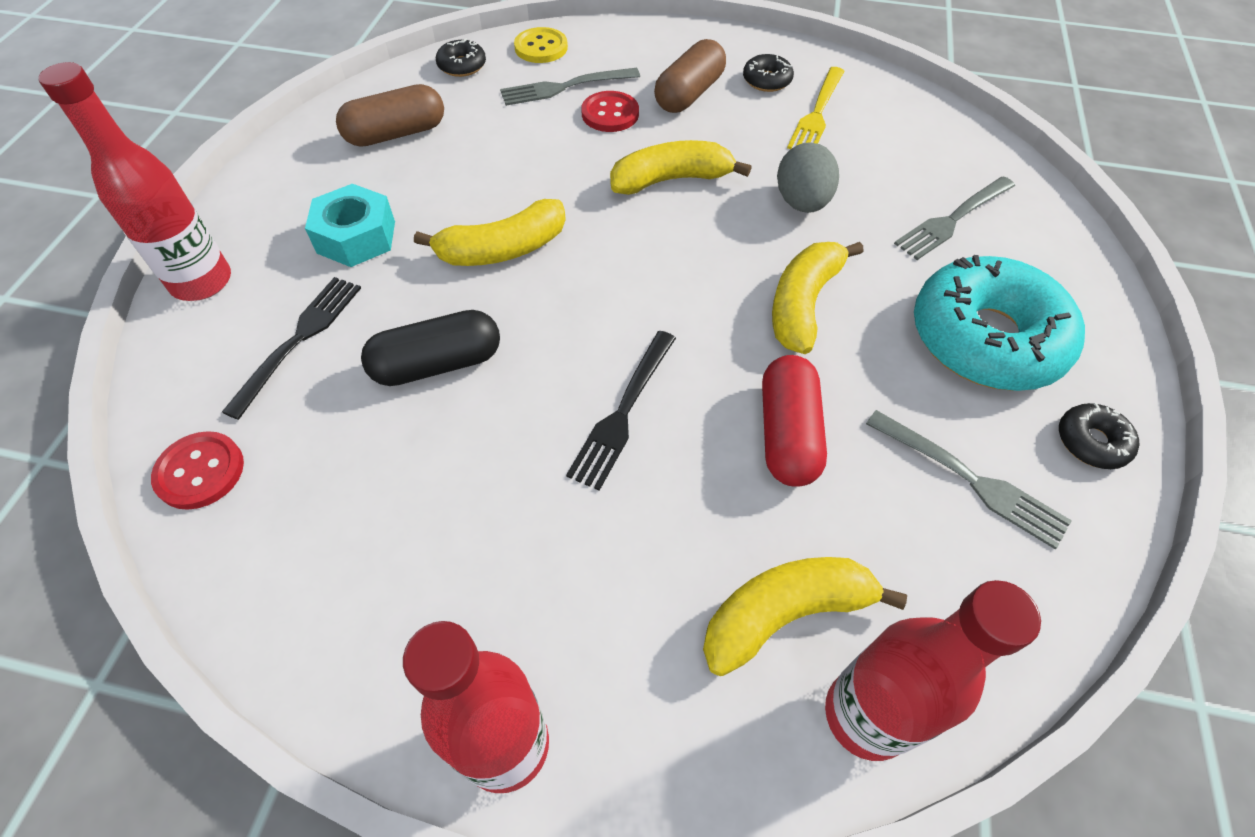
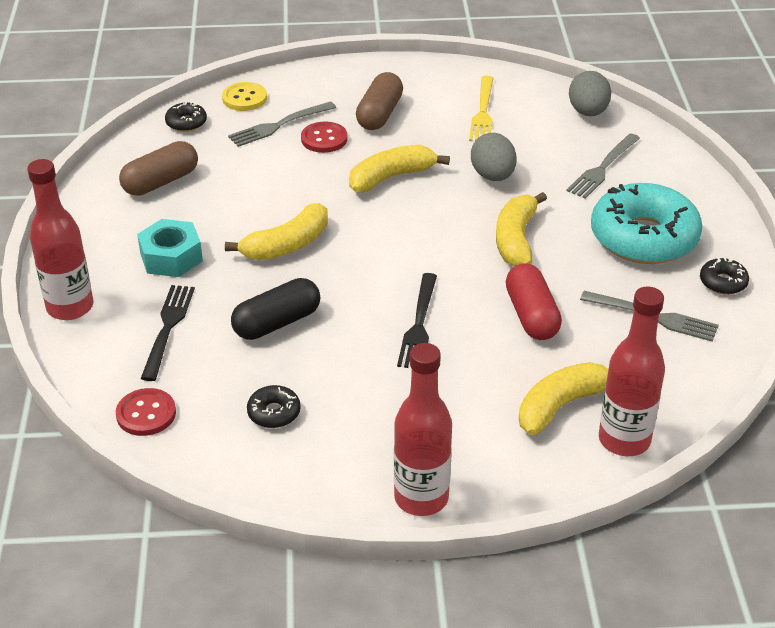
camera: 15 degrees left, 15 degrees down
(766, 80) = (436, 94): black donut -> black donut (274, 413)
(953, 137) = (588, 112): none -> grey egg

